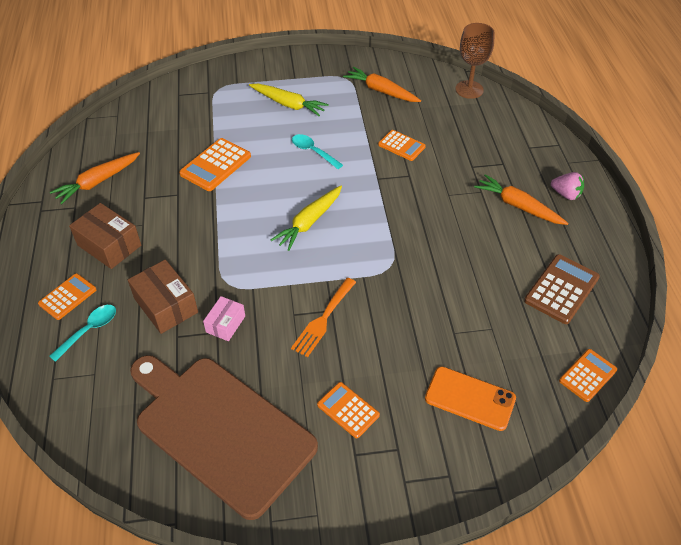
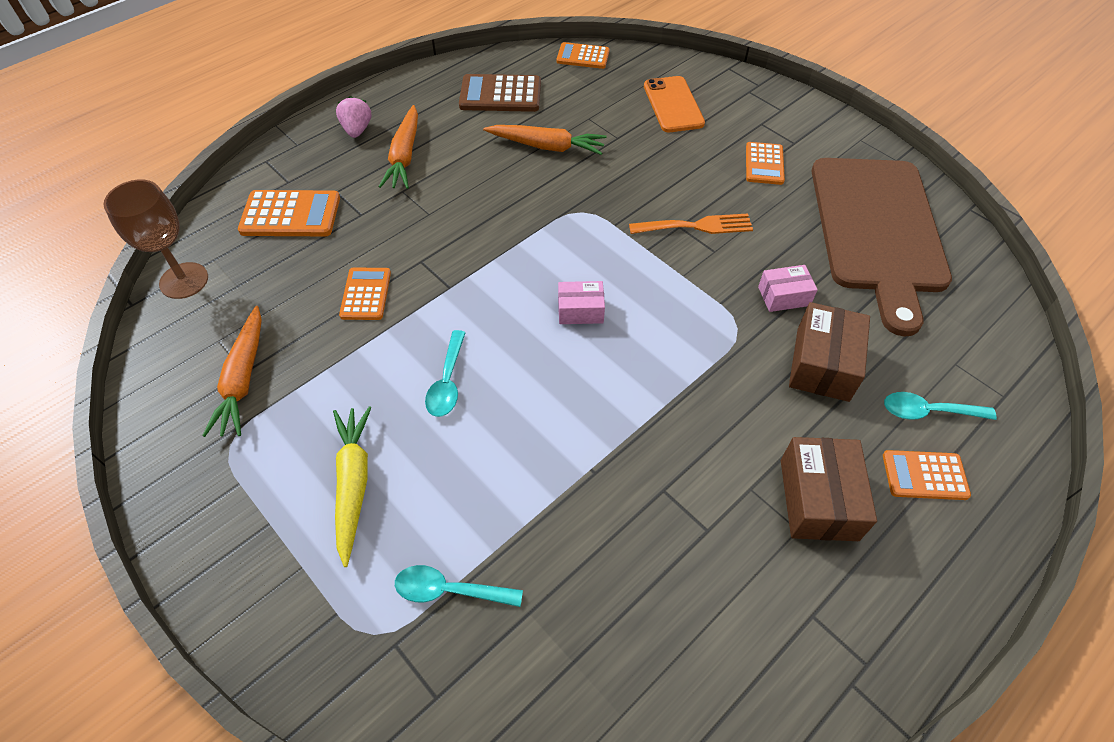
camera: 125 degrees left, 5 degrees up
(97, 182) = (742, 631): orange carrot -> orange carrot (547, 146)
(212, 112) = (449, 590): none -> turquoise spoon
(215, 165) = (568, 485): orange calculator -> orange calculator (290, 215)
(309, 222) = (580, 310): yellow carrot -> pink box

